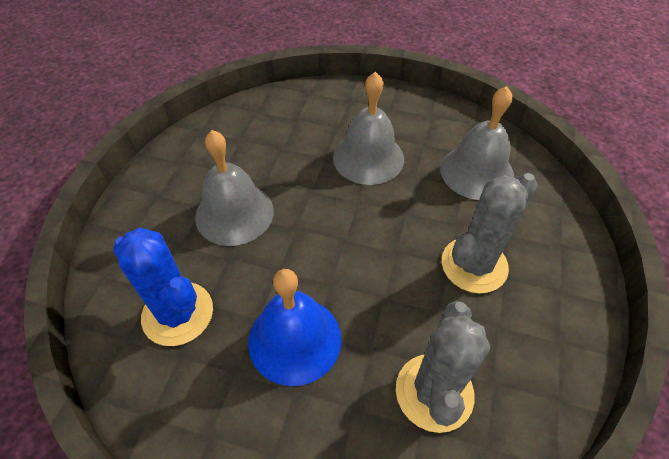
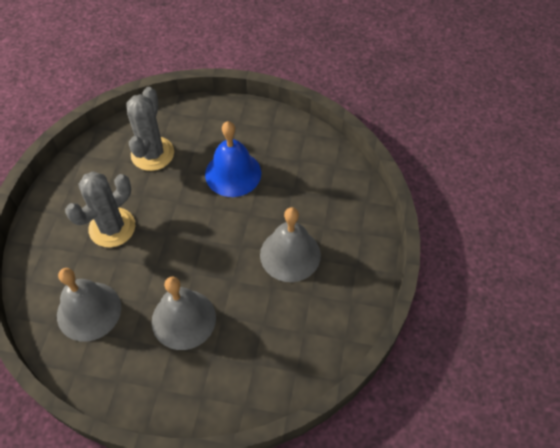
camera: 175 degrees right, 5 degrees up
(178, 313) = (308, 182): blue cactus -> none

